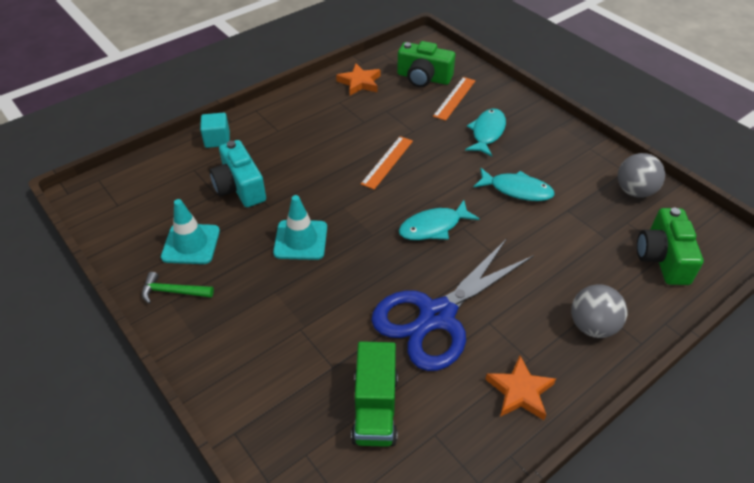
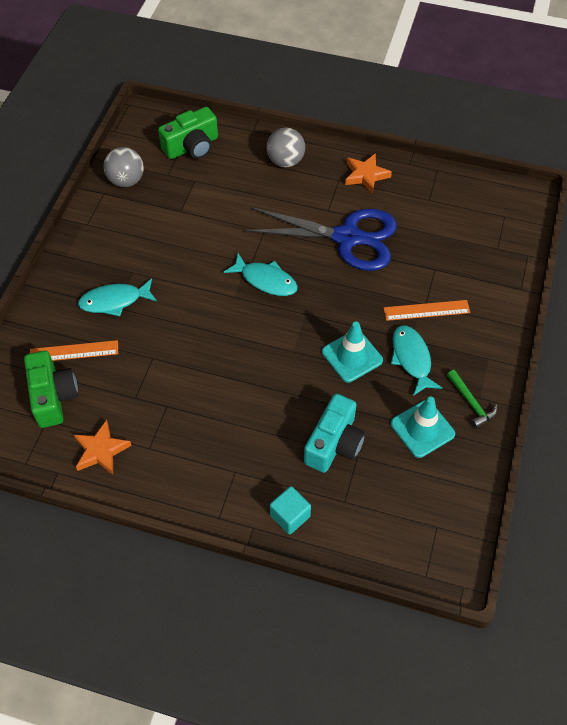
camera: 125 degrees left, 10 degrees up
(375, 408) = (440, 233): green truck -> none
(387, 162) = (212, 352): orange ruler -> orange ruler (426, 310)
(517, 190) = (180, 249): turquoise fish -> turquoise fish (411, 358)

